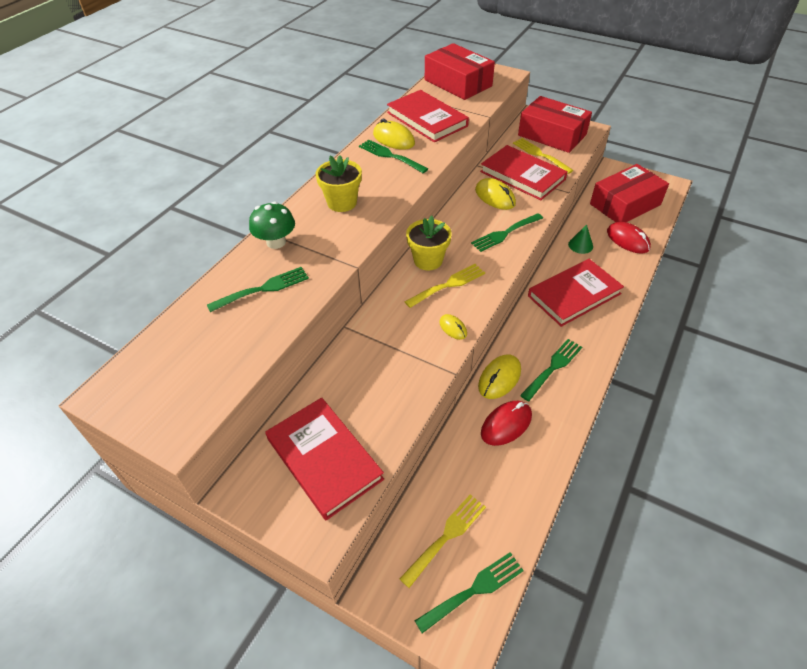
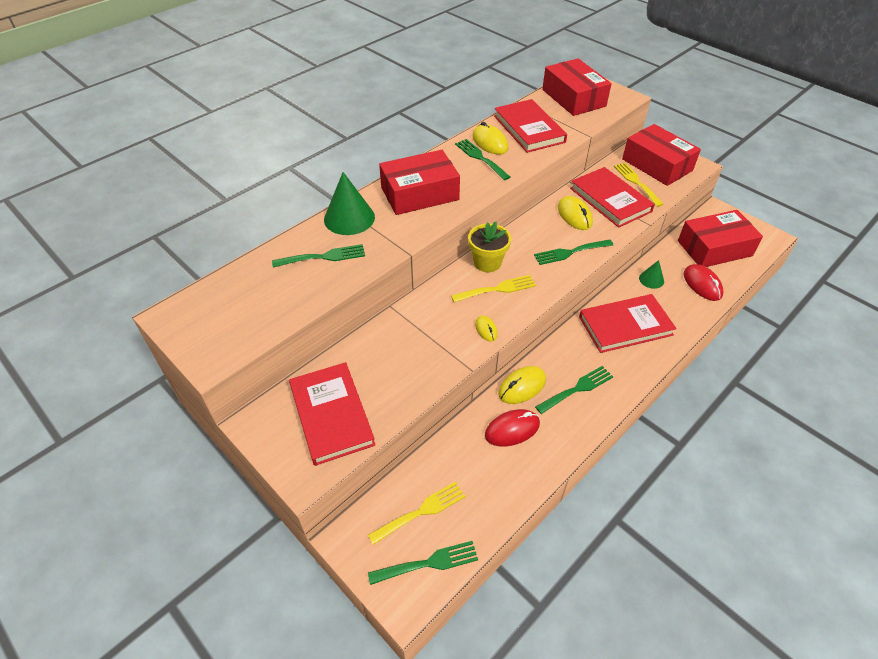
camera: 15 degrees right, 0 degrees up
(276, 242) = (349, 218): green mushroom -> green cone
(342, 202) = (419, 193): yellow flower pot -> red box

